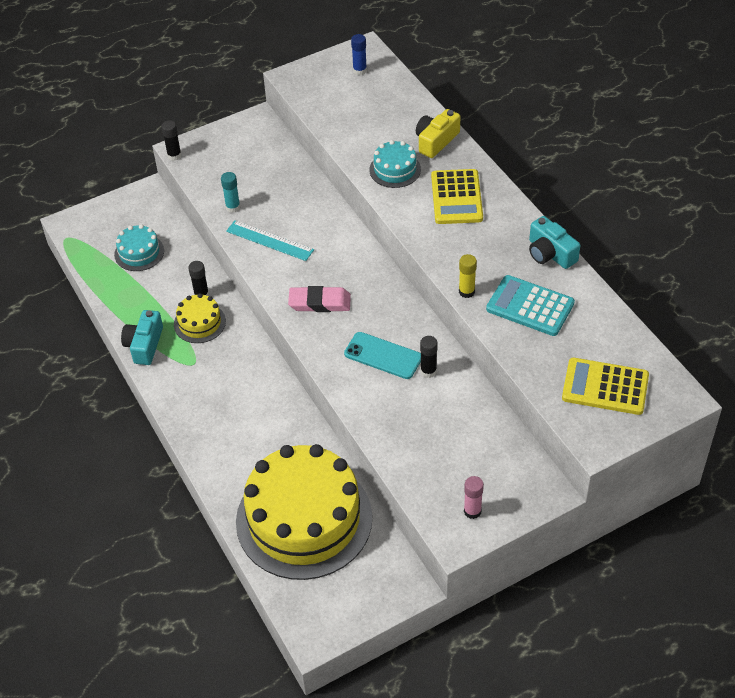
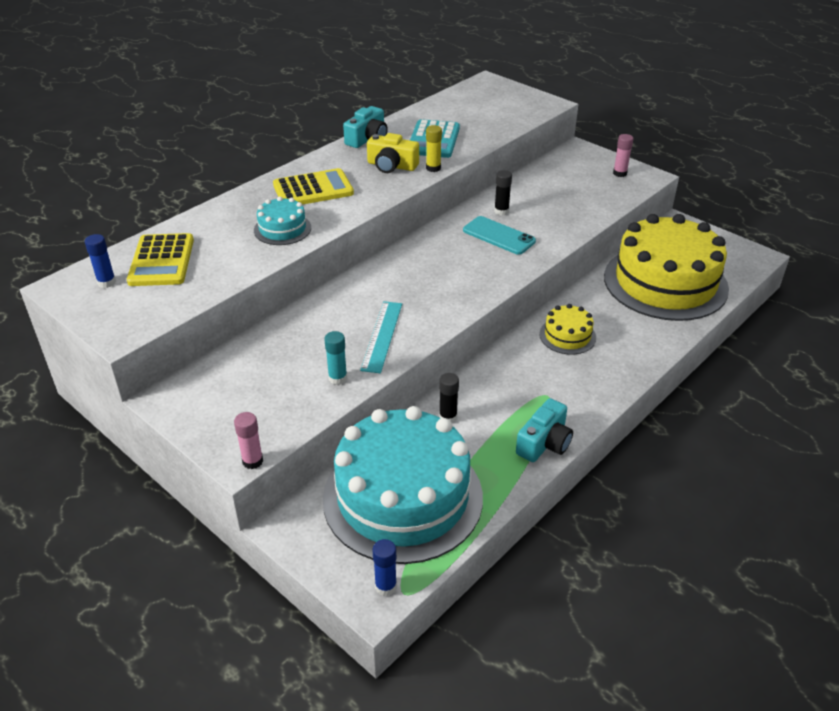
camera: 110 degrees left, 10 degrees down
(75, 230) = (385, 586): none -> blue glue stick
(139, 252) = (402, 497): turquoise cake -> turquoise cake, size x2.32
(144, 345) = (544, 443): turquoise camera -> turquoise camera turned 45 degrees counterclockwise
(174, 155) = (252, 461): black glue stick -> pink glue stick
(199, 323) = (489, 406): yellow cake -> yellow cake (567, 336)
(319, 302) = (454, 283): pink eraser -> none
(383, 356) = (498, 236): turquoise phone -> turquoise phone turned 60 degrees counterclockwise
(436, 141) = (230, 212): yellow camera -> yellow camera (391, 166)
(605, 387) = (496, 105): yellow calculator -> yellow calculator (161, 261)

